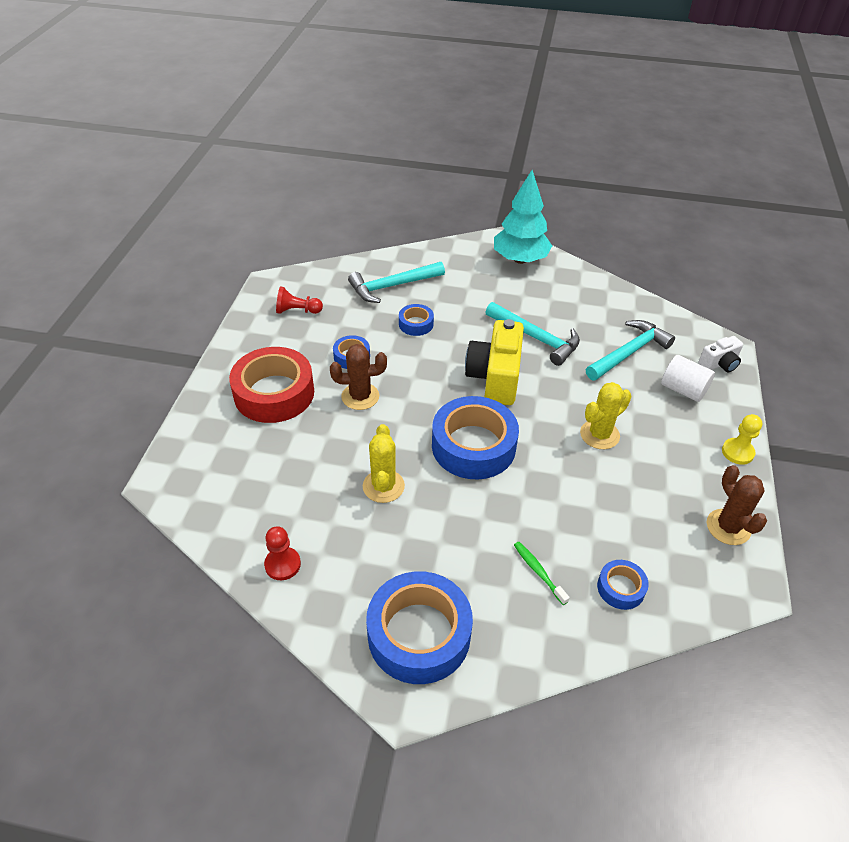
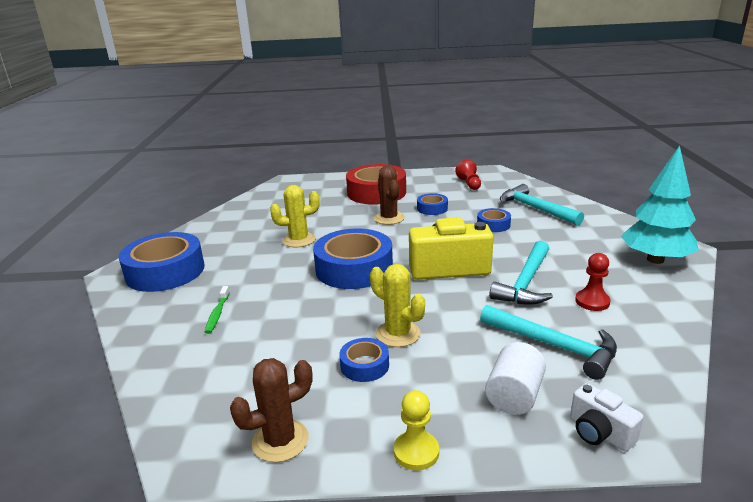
camera: 80 degrees right, 20 degrees down
(282, 564) = (226, 221): red pawn -> red pawn (592, 301)
(538, 572) = (217, 314): green toothbrush -> green toothbrush turned 135 degrees clockwise
(620, 588) = (196, 360): blue tape -> blue tape (364, 365)

